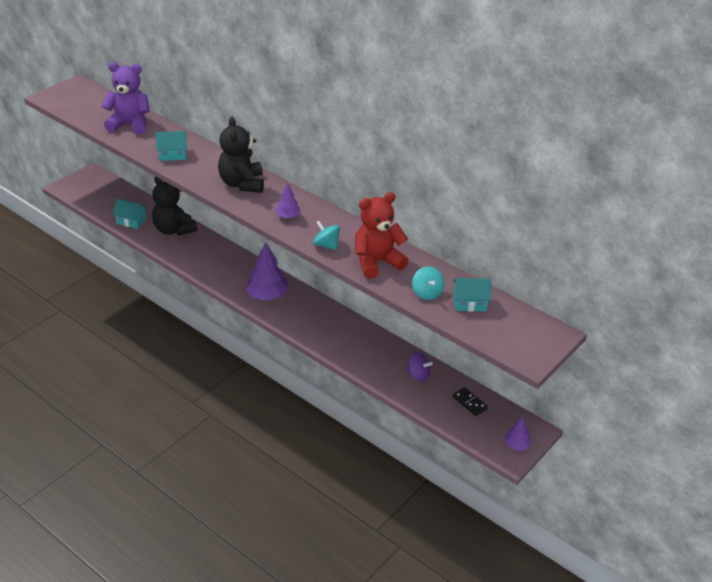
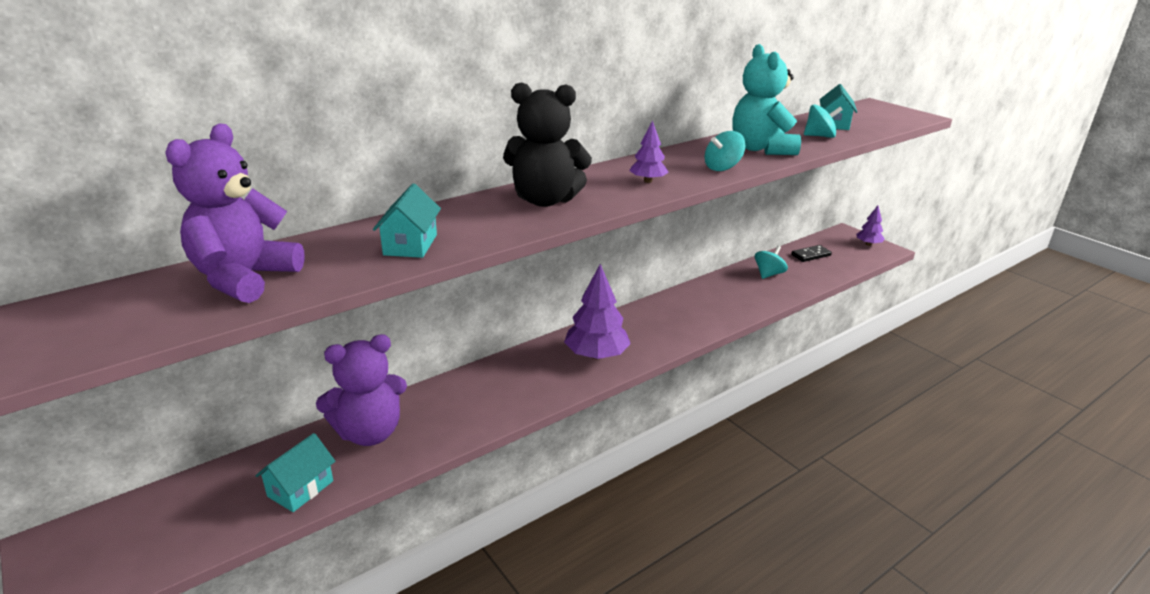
camera: 75 degrees left, 10 degrees down
(174, 230) = (369, 433): black teddy bear -> purple teddy bear
(377, 262) = (761, 149): red teddy bear -> turquoise teddy bear
(418, 375) = (768, 274): purple spinning top -> turquoise spinning top

